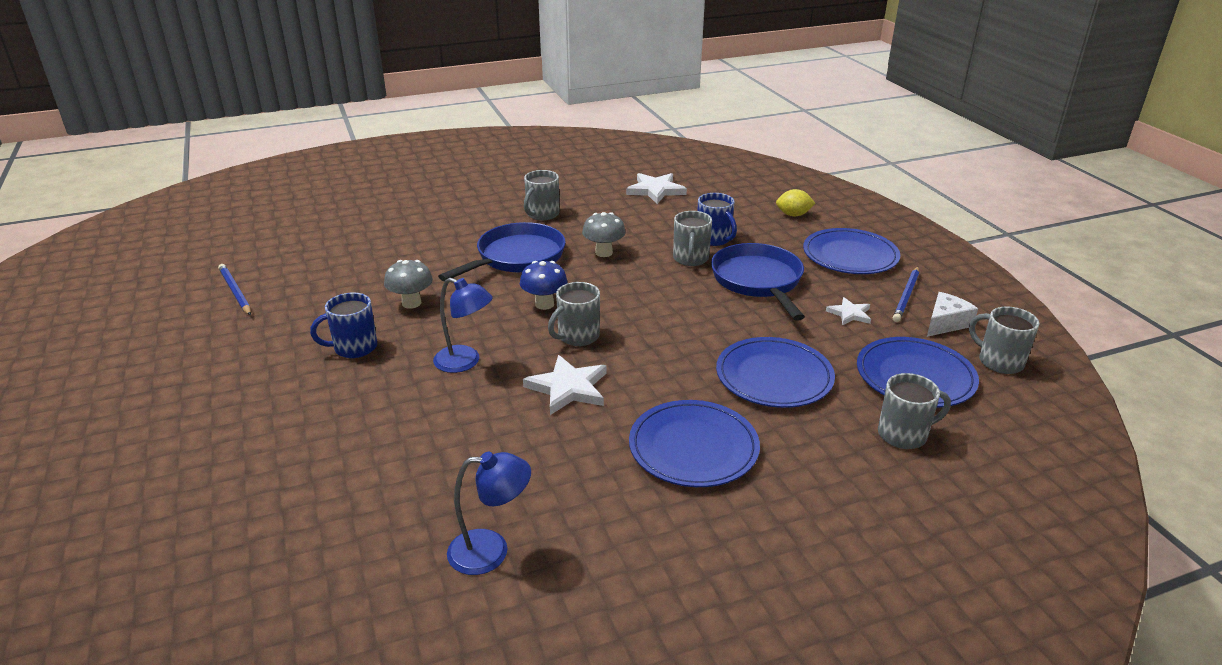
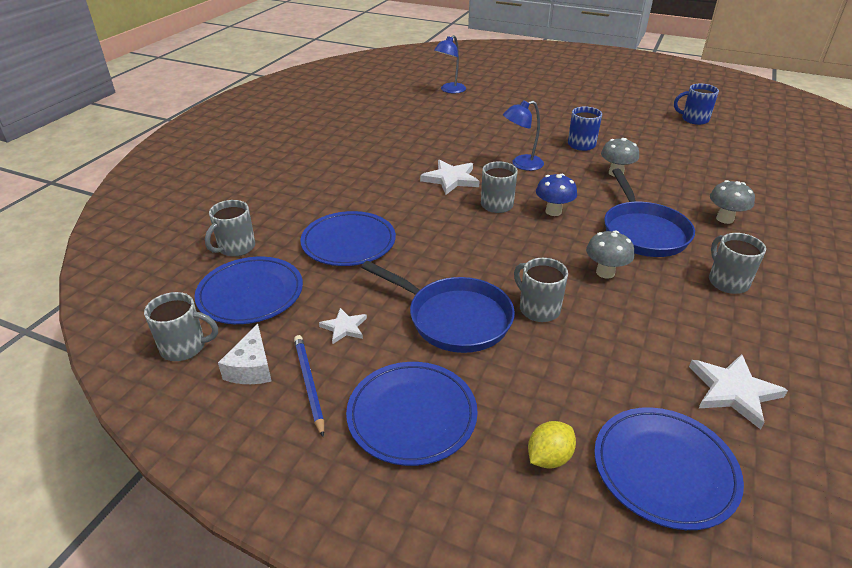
camera: 135 degrees right, 5 degrees up
(235, 292) = (698, 134): blue pencil -> none
(441, 235) = (724, 219): none -> grey mushroom
(491, 551) = (380, 124): blue lamp -> blue lamp (450, 90)
(693, 448) = (349, 186): blue plate -> blue plate (664, 469)
(714, 239) = (559, 349): blue mug -> blue mug (694, 119)

